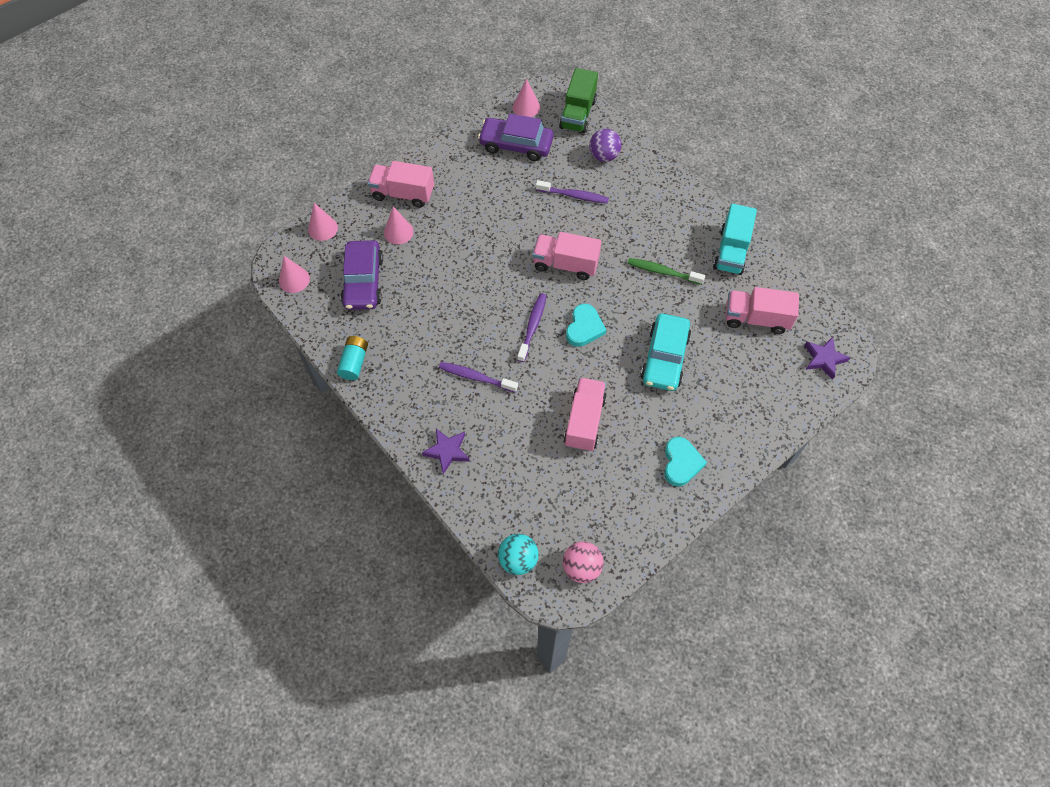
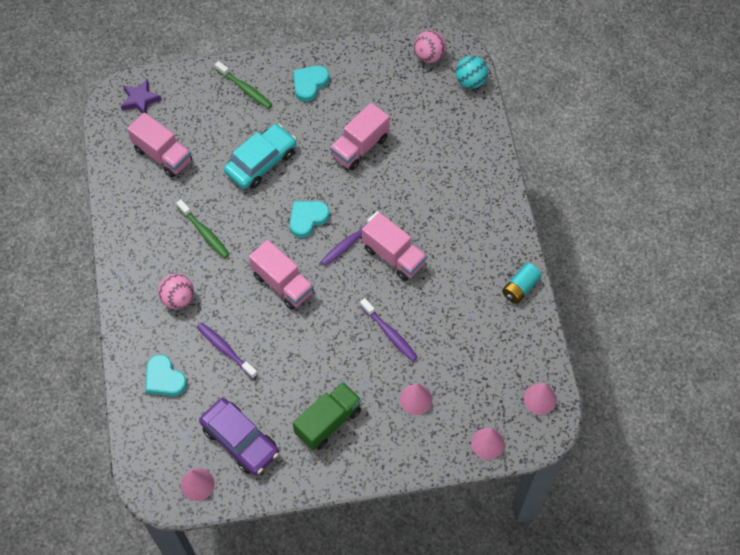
camera: 150 degrees left, 0 degrees up
(363, 281) = (475, 362): purple car -> none
(403, 194) = (388, 442): pink truck -> pink truck (393, 256)
(447, 451) = (480, 177): purple star -> none
(476, 377) = (424, 223): purple toothbrush -> purple toothbrush (390, 333)
(578, 114) = (152, 444): green truck -> green truck (328, 422)
(604, 156) = (164, 378): purple ball -> turquoise heart
(640, 213) = (178, 298): none -> pink ball
(731, 251) = (131, 220): turquoise truck -> none
(738, 423) = (245, 89): none -> green toothbrush

